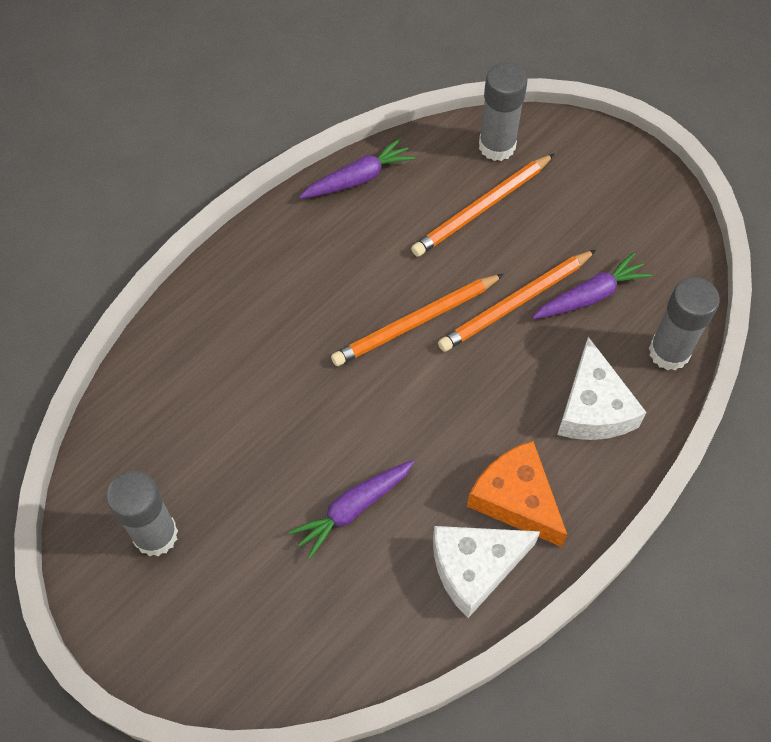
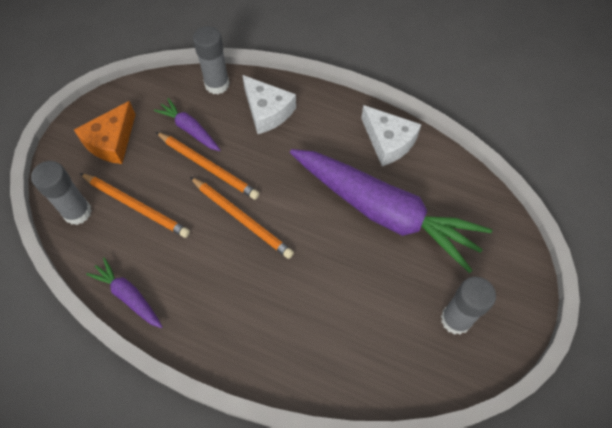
camera: 110 degrees left, 0 degrees up
(353, 508) = (383, 212): purple carrot -> purple carrot, size x2.32
(516, 499) = (340, 133): orange cheese -> orange cheese (111, 141)
(593, 407) = (267, 111): white cheese -> white cheese turned 75 degrees clockwise

